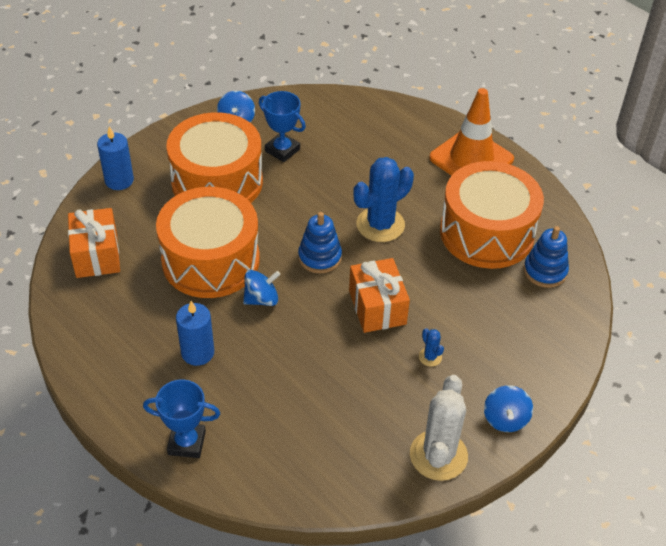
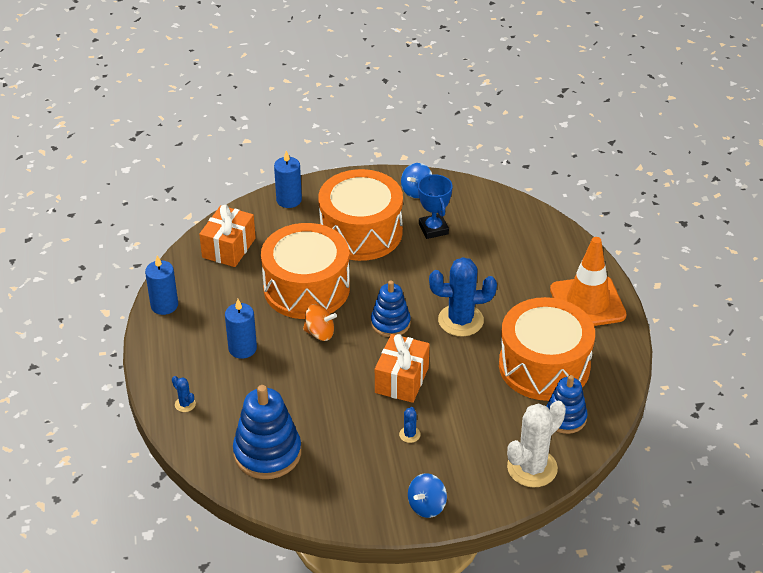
camera: 35 degrees right, 5 degrees down
(76, 347) = (164, 305): none -> blue candle
(186, 443) = (185, 404): blue trophy -> blue cactus
(261, 299) = (320, 333): blue spinning top -> orange spinning top
(314, 449) = (267, 453): none -> blue stacking toy
(438, 455) = (352, 503): white cactus -> white cactus (532, 468)

